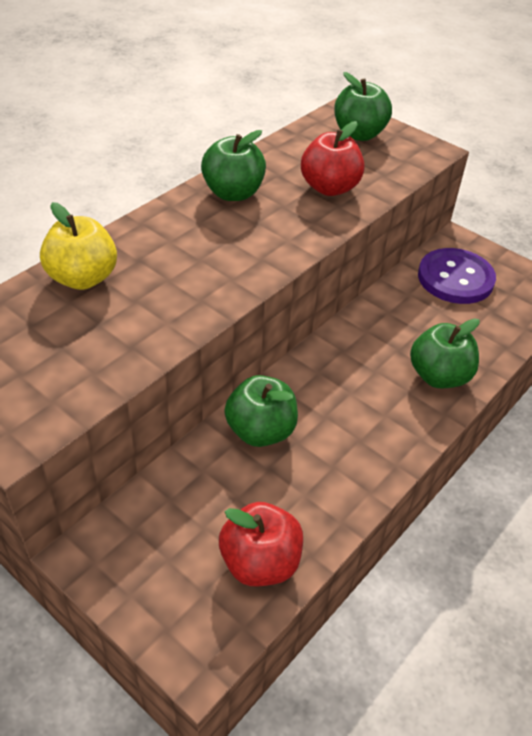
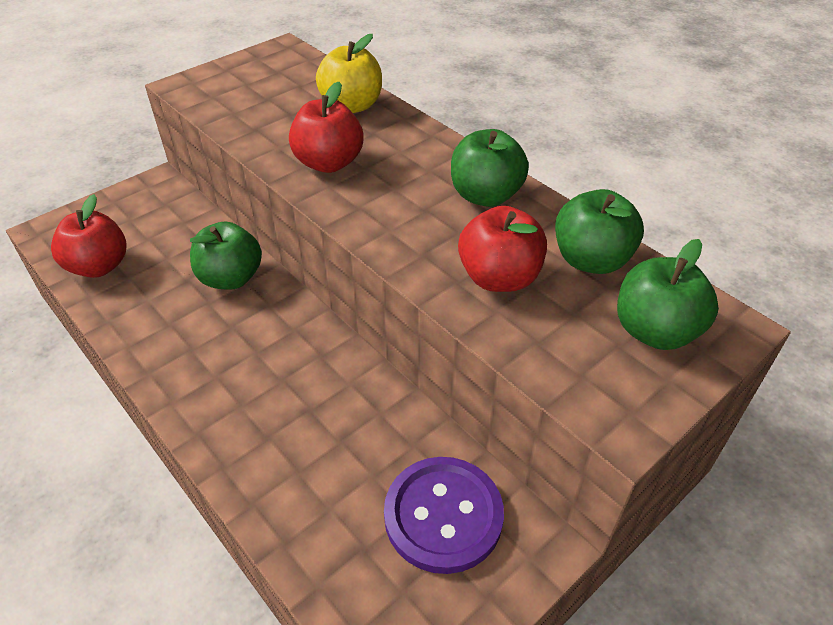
camera: 100 degrees right, 0 degrees up
(194, 283) = (329, 163): none -> red apple
(439, 376) = (255, 442): green apple -> green apple (591, 260)

